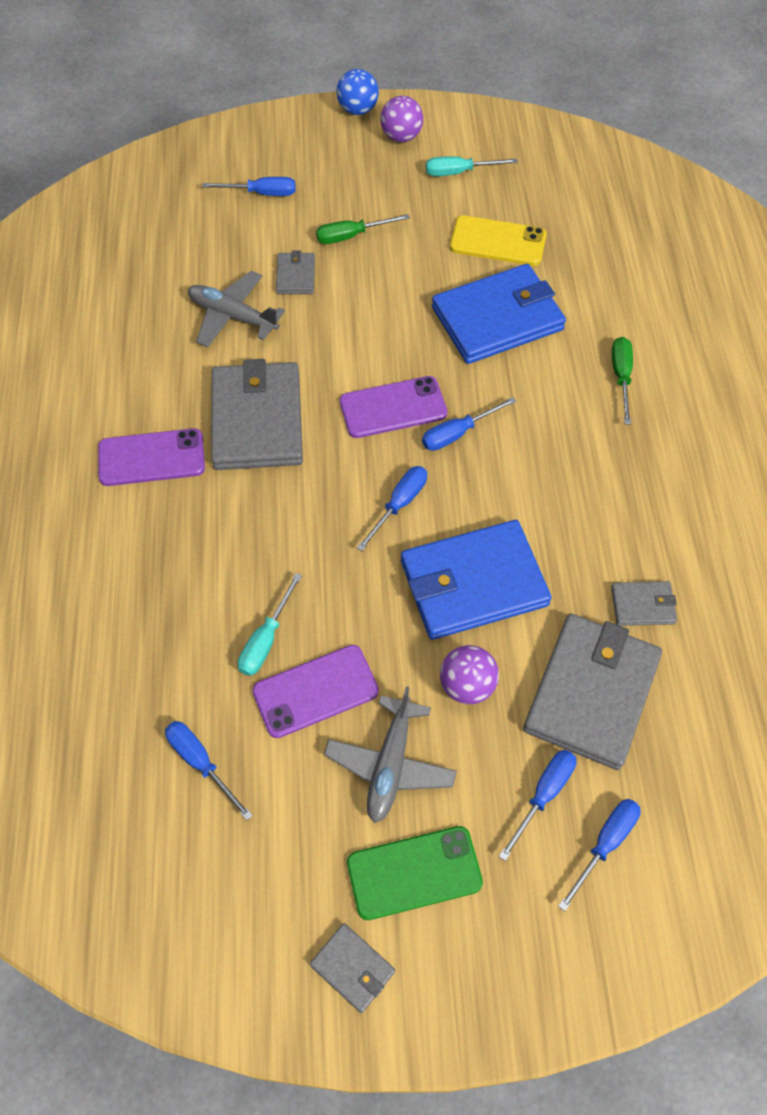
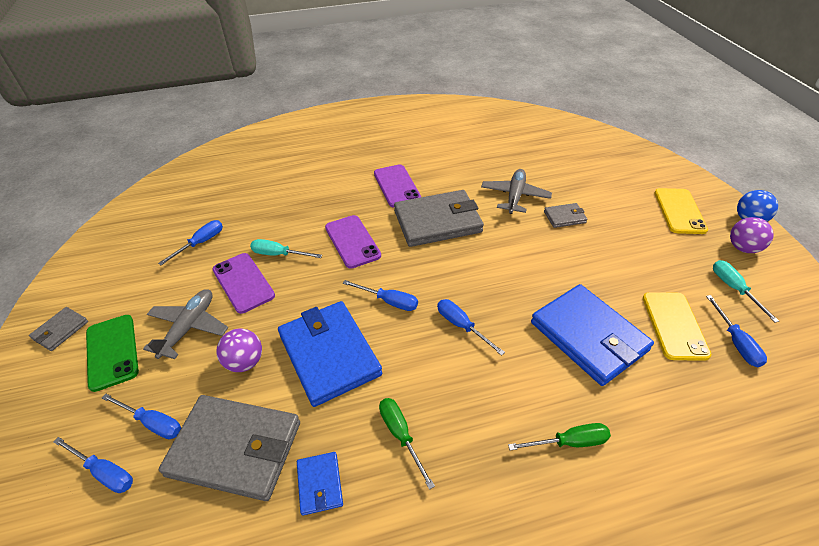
camera: 80 degrees right, 15 degrees down
(261, 193) = (627, 189): blue screwdriver -> blue screwdriver (735, 342)
(322, 162) = (679, 211): none -> yellow phone
(351, 236) = (619, 237): green screwdriver -> green screwdriver (401, 435)
(390, 764) = (189, 327): grey plane -> grey plane turned 105 degrees clockwise
(393, 407) = (472, 285): purple phone -> purple phone (352, 241)
(642, 605) = (320, 484): grey wallet -> blue wallet

